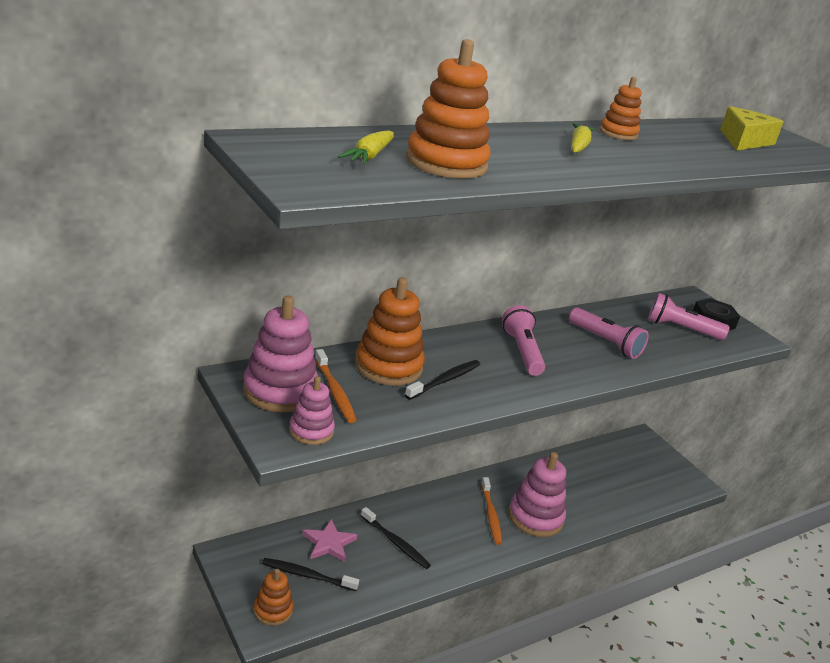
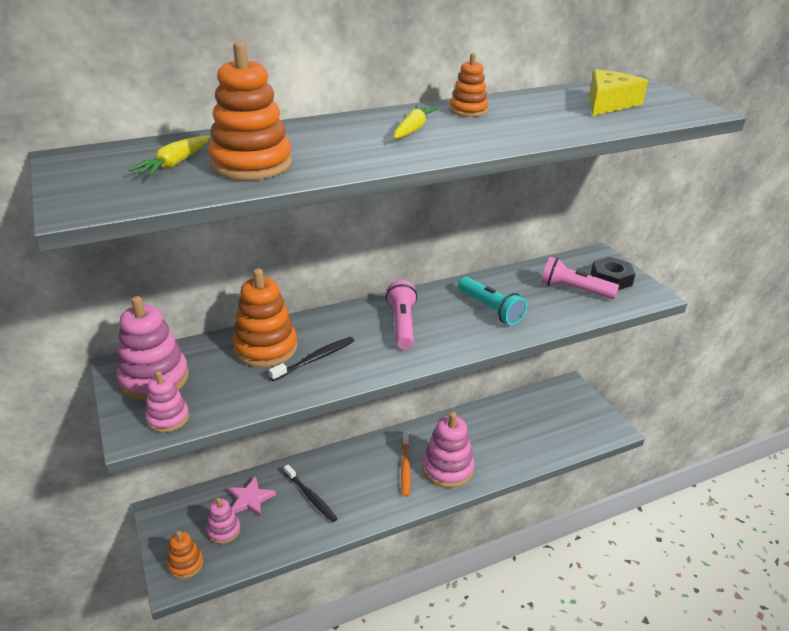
camera: 10 degrees right, 5 degrees up
(307, 575) = (223, 530): black toothbrush -> pink stacking toy
(335, 391) = (205, 376): orange toothbrush -> none
(605, 342) = (490, 309): pink flashlight -> turquoise flashlight

